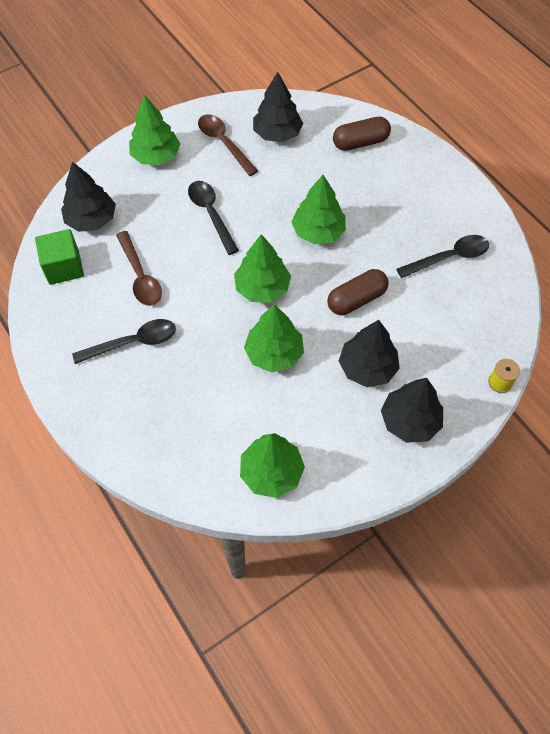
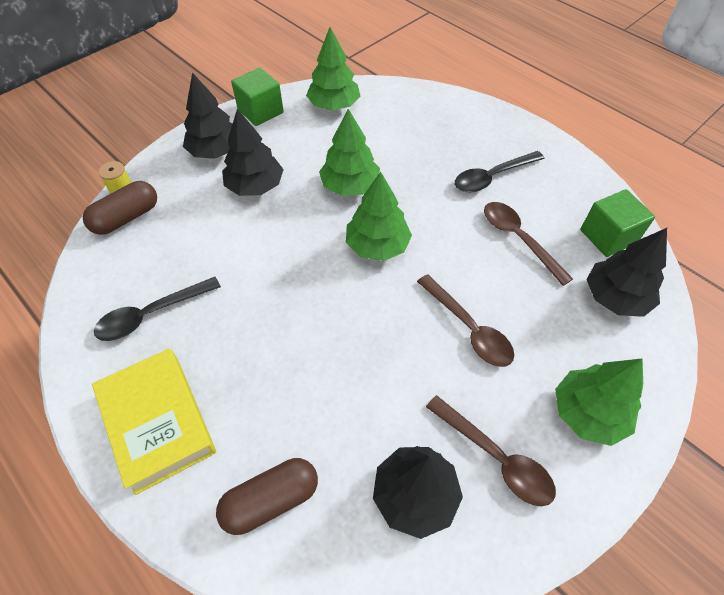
camera: 170 degrees right, 5 degrees down
(211, 214) = (469, 329): black spoon -> brown spoon
(318, 231) = (322, 325): green tree -> none
(356, 299) = (268, 248): brown capsule -> brown capsule (126, 218)
(360, 477) = (260, 111): none -> green cube
(432, 188) = (158, 422): none -> yellow book

